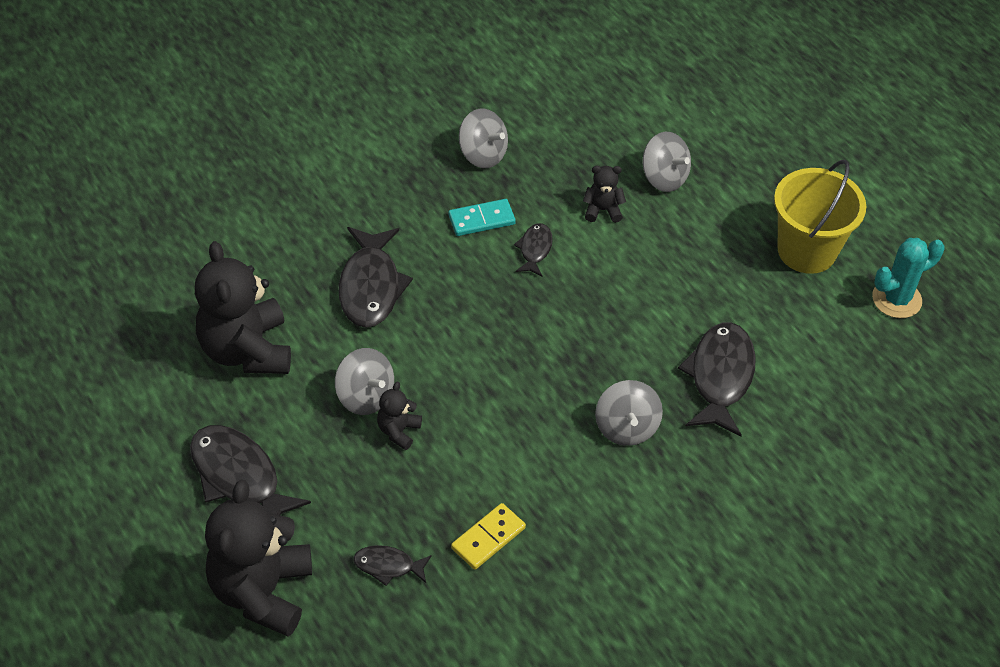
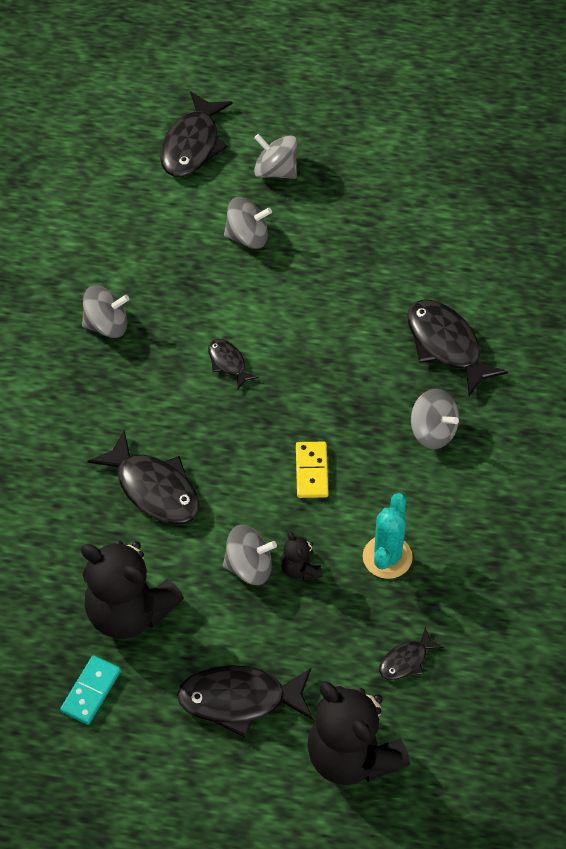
camera: 45 degrees left, 5 degrees up
(481, 220) = (166, 373): turquoise domino -> turquoise domino (91, 691)
(488, 538) = (441, 582): yellow domino -> yellow domino (311, 471)
(602, 210) = (237, 295): black teddy bear -> none
(704, 86) = (192, 145): none -> black fish
(746, 150) = (275, 171): none -> grey spinning top
(806, 250) = (395, 211): yellow bucket -> none
(896, 299) = (485, 198): turquoise cactus -> turquoise cactus (387, 557)

